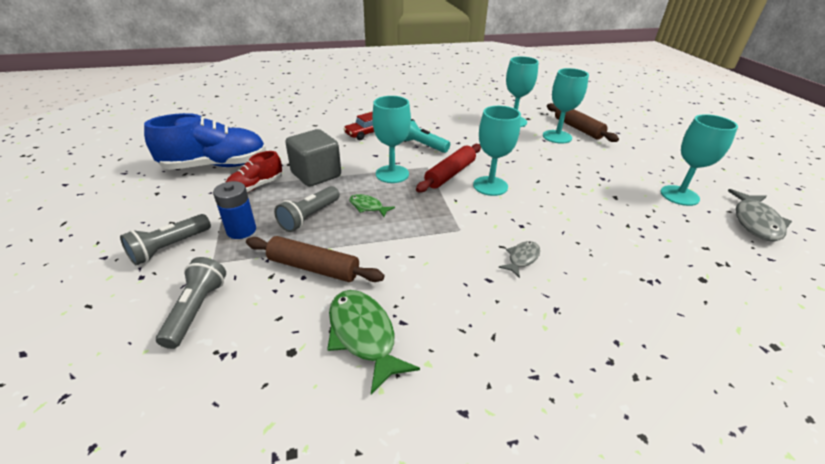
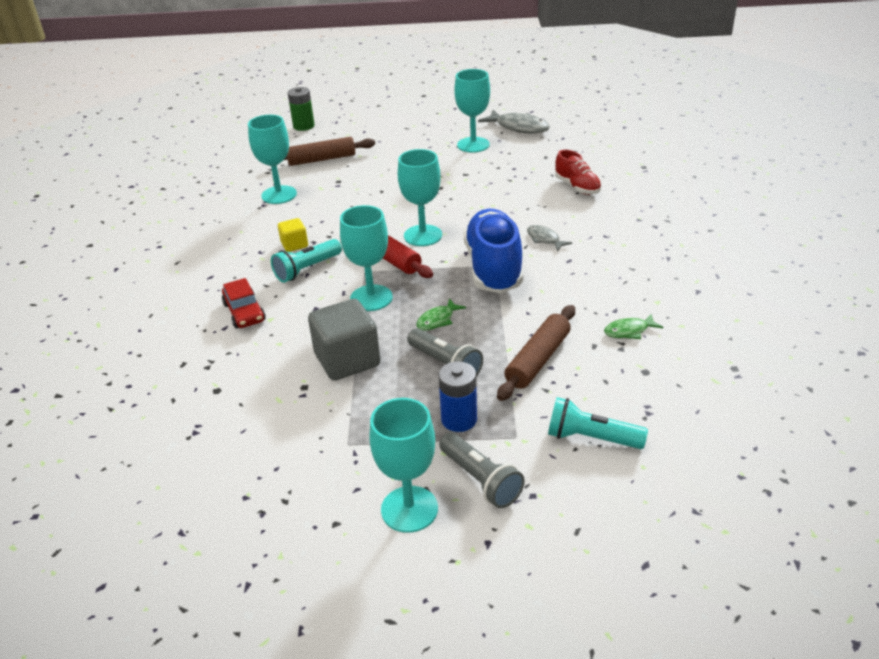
camera: 75 degrees left, 0 degrees up
(196, 310) = (591, 438): grey flashlight -> turquoise flashlight
(216, 166) = (275, 465): blue shoe -> blue shoe (493, 268)
(256, 187) = (358, 415): red shoe -> red shoe (577, 187)
(363, 335) = (629, 331): green fish -> green fish, size x0.56
(451, 136) = (294, 245): none -> yellow cube
(557, 137) = (334, 176): turquoise goblet -> turquoise goblet (409, 509)
(623, 114) = (304, 126): none -> green battery

